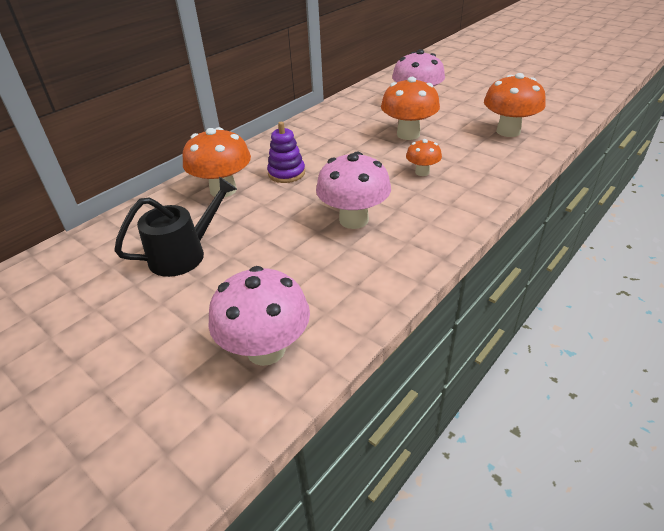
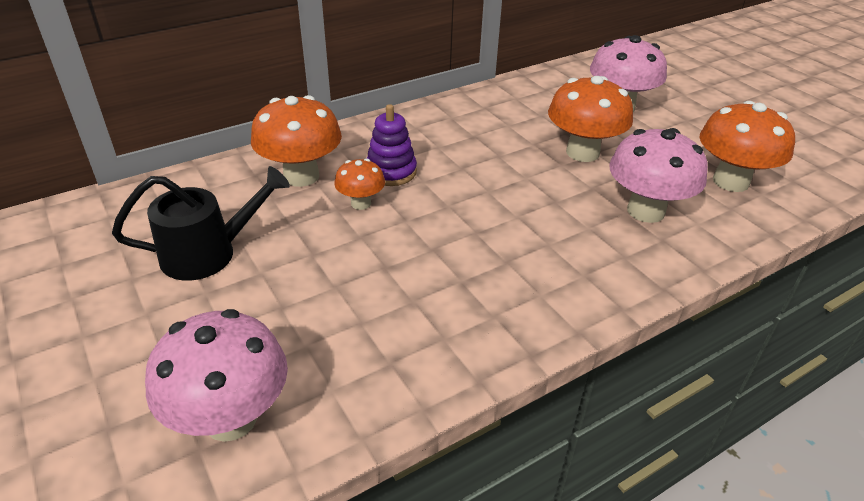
camera: 15 degrees right, 0 degrees up
(353, 220) = (440, 262): pink mushroom -> pink mushroom (645, 211)
(422, 172) = (571, 215): orange mushroom -> orange mushroom (361, 203)

